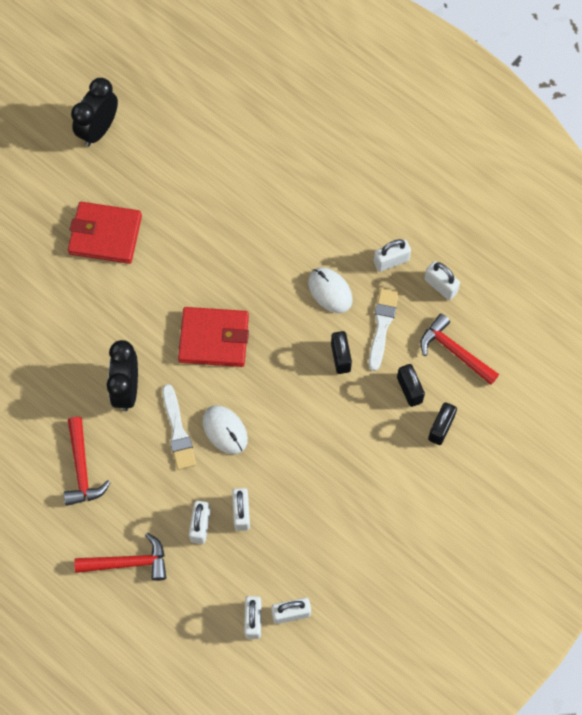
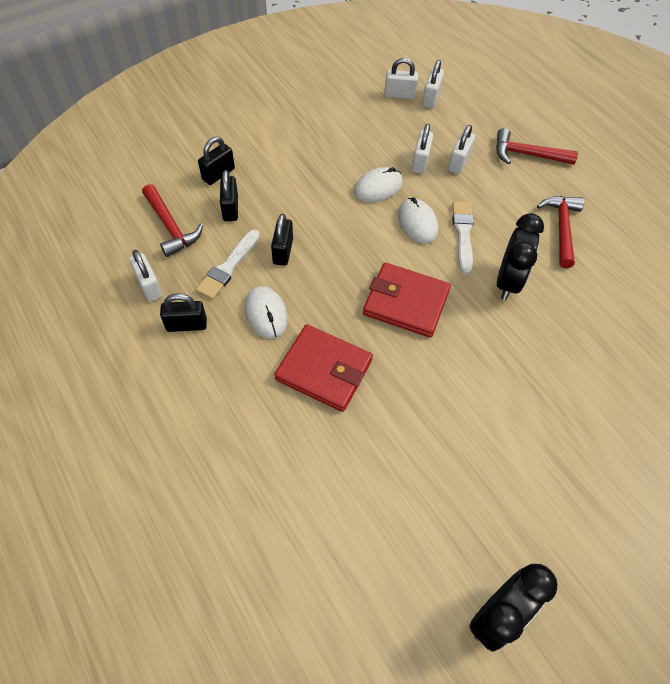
camera: 165 degrees left, 10 degrees down
(105, 235) = (508, 452): red wallet -> red wallet (324, 370)
(275, 463) = (378, 187): none -> white mouse
(391, 261) = (186, 325): white padlock -> black padlock

